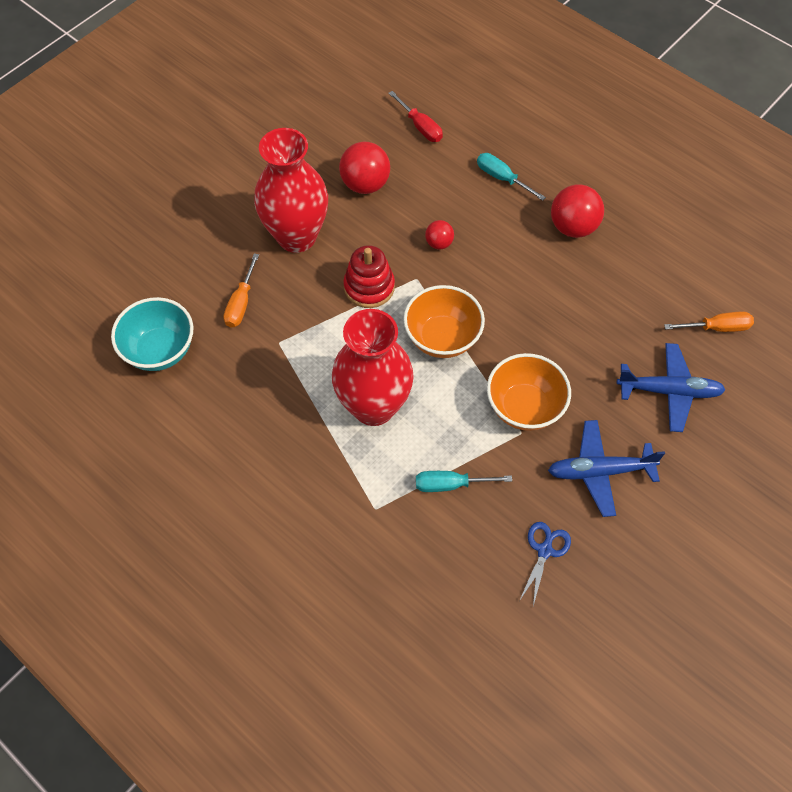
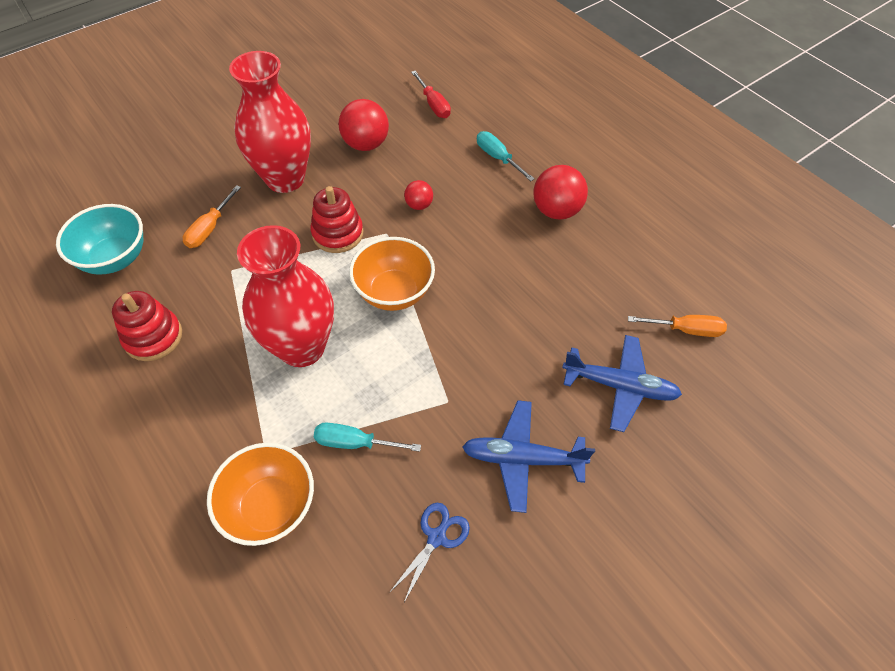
camera: 10 degrees right, 5 degrees down
(230, 421) = (153, 337): none -> red stacking toy
(524, 407) = (458, 375): orange bowl -> orange bowl (271, 507)

